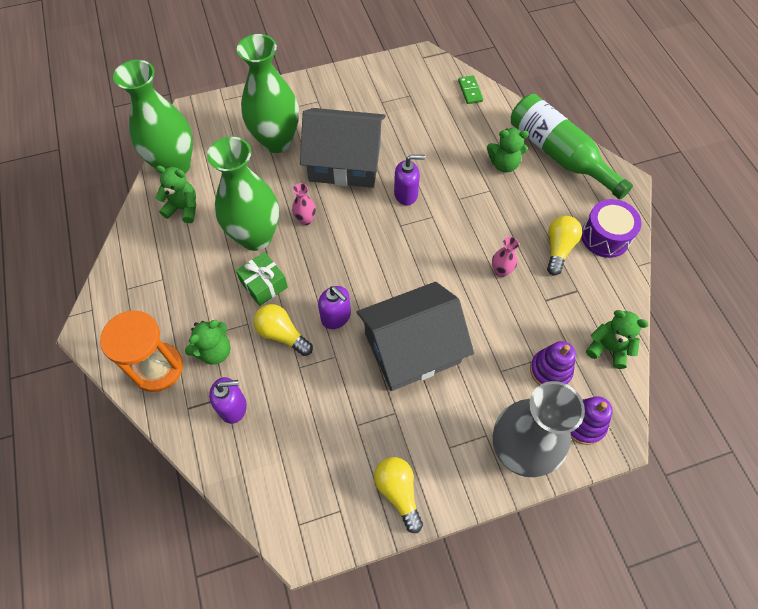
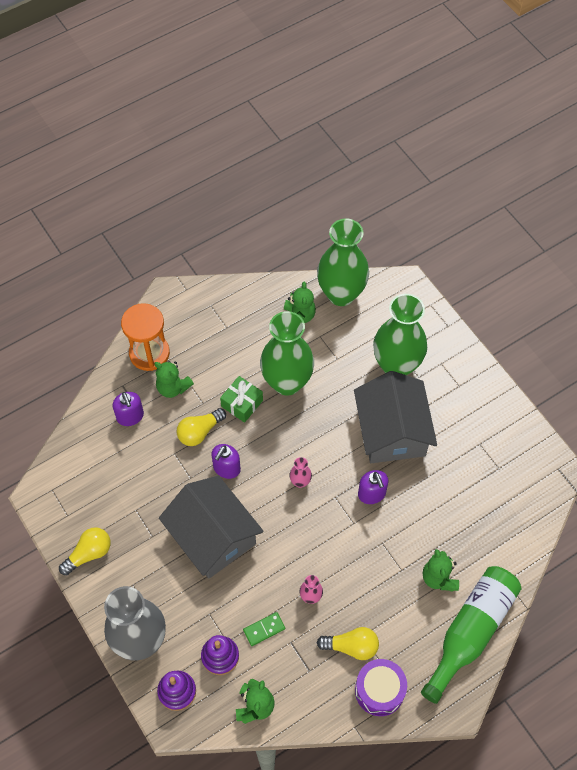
camera: 75 degrees right, 0 degrees up
(282, 334) = (199, 432): yellow light bulb -> yellow light bulb turned 150 degrees counterclockwise
(306, 219) = (316, 416): pink vase -> pink vase (300, 482)
(470, 91) = (527, 526): green domino -> green domino (264, 629)

